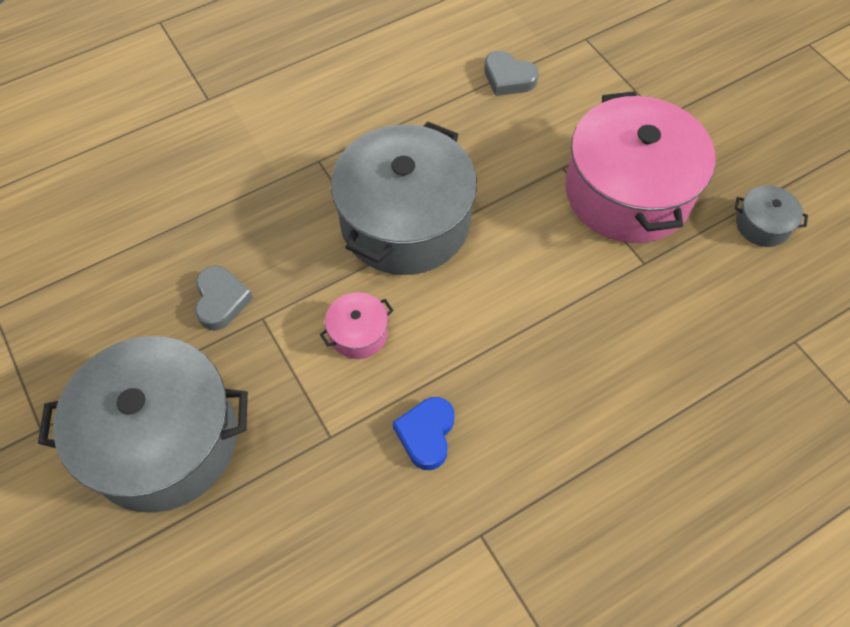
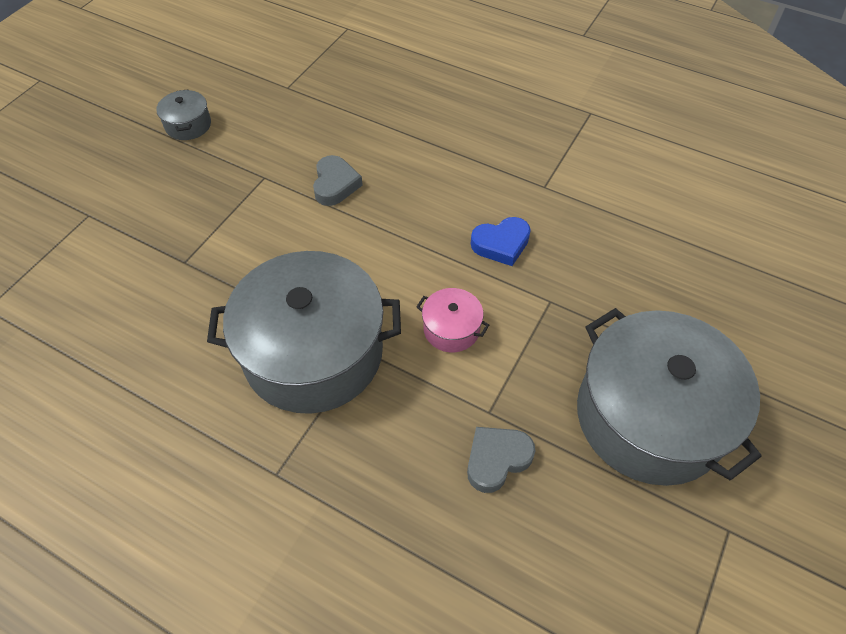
camera: 120 degrees left, 5 degrees down
(508, 78) = (74, 352): grey heart -> grey heart (335, 184)
(627, 192) = (193, 209): pink pot -> none

